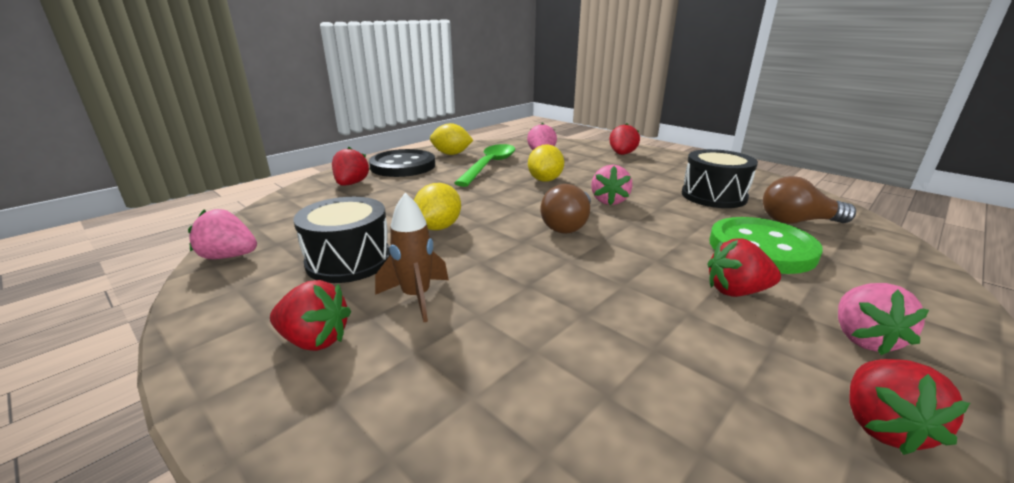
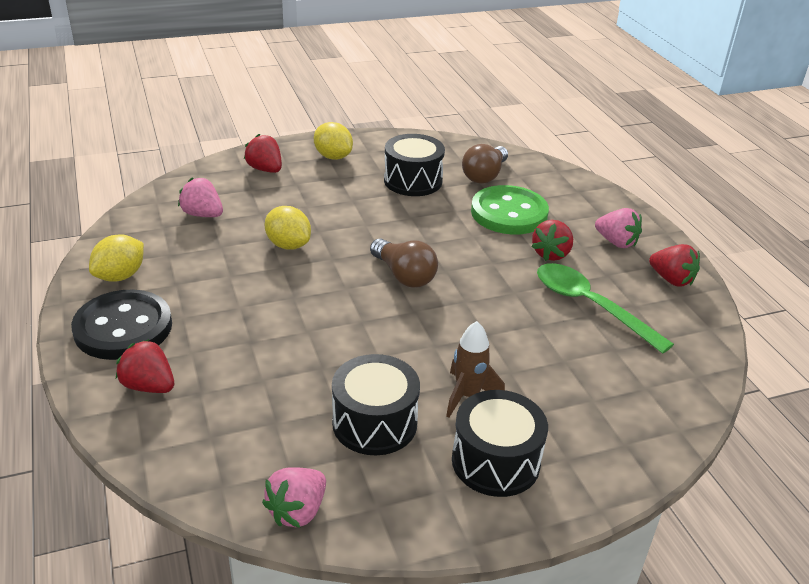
camera: 65 degrees left, 10 degrees up
(315, 340) = (495, 461): red strawberry -> black drum
(439, 227) = (346, 349): yellow lemon -> yellow lemon (333, 157)
(489, 165) = (201, 263): green spoon -> green spoon (590, 306)
(609, 201) = (375, 233): pink strawberry -> none

